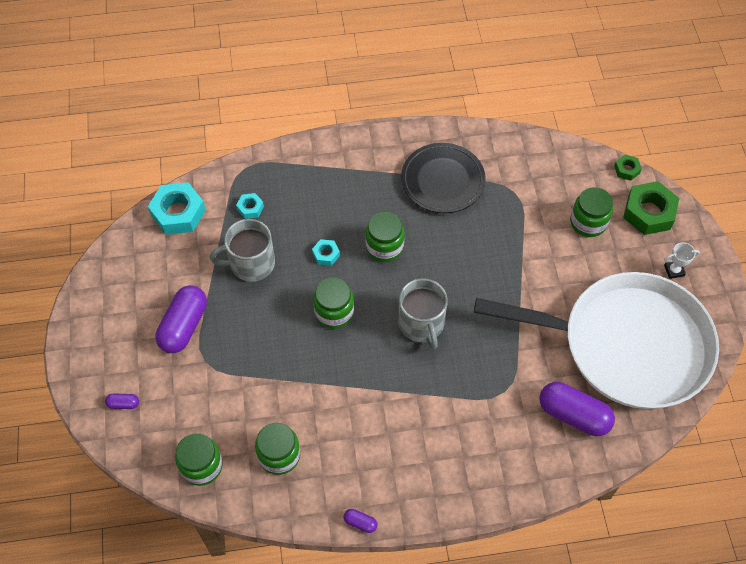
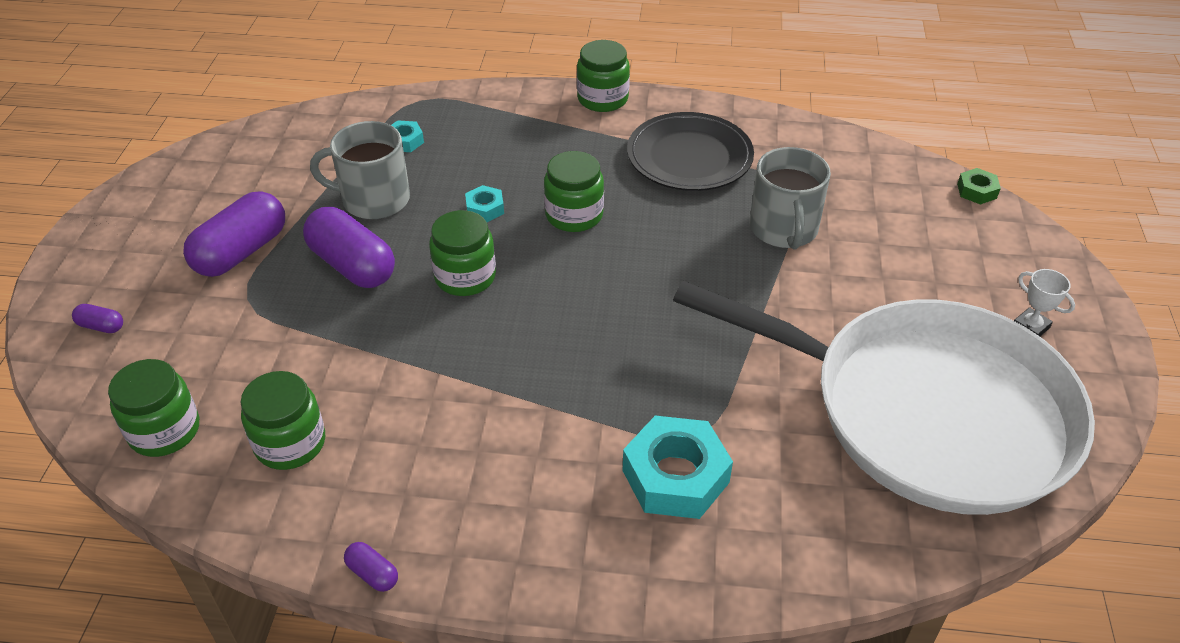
camera: 15 degrees right, 15 degrees down
(178, 213) = (306, 130): turquoise nut -> turquoise nut (675, 476)
(421, 324) = (592, 316): grey mug -> grey mug (783, 229)
(573, 415) = (805, 494): purple capsule -> purple capsule (352, 265)
(588, 222) = (899, 241): green jar -> green jar (602, 99)
(649, 212) = (1002, 247): green nut -> none
(674, 270) = (1030, 327): white trophy -> white trophy turned 45 degrees clockwise

